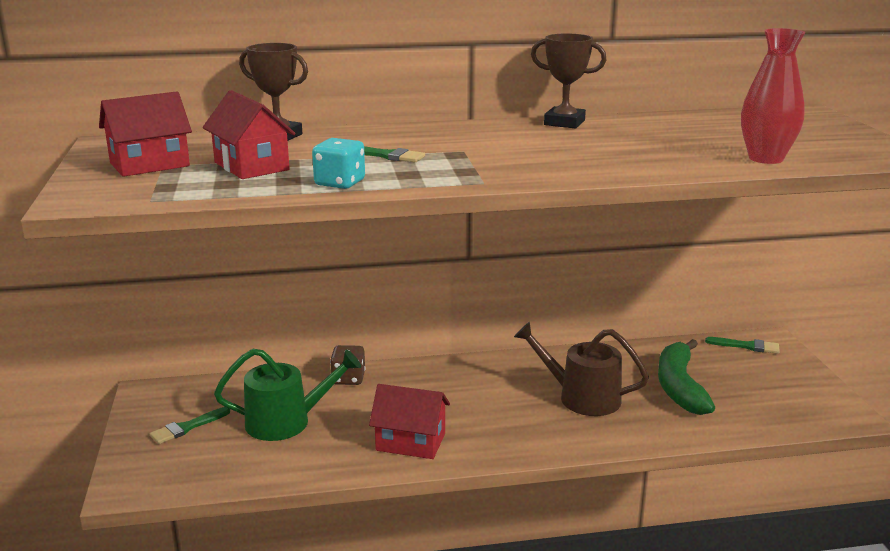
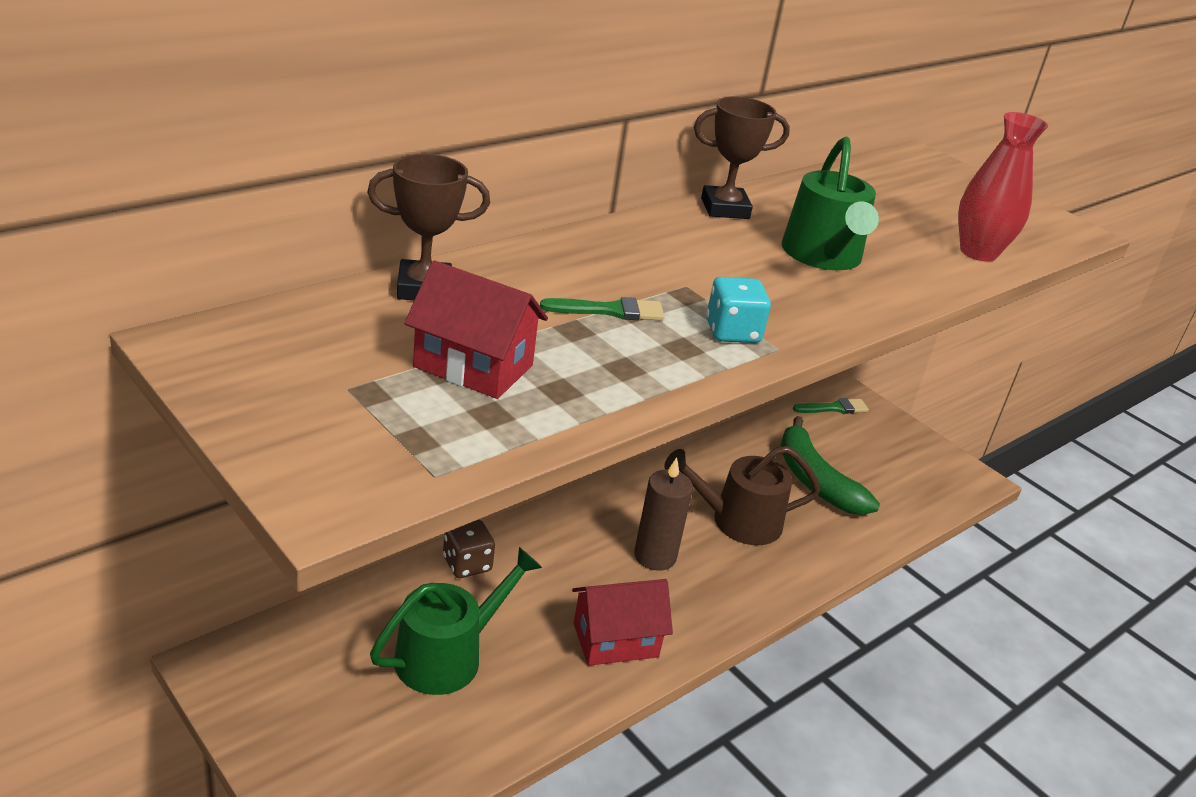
camera: 35 degrees left, 10 degrees up
(149, 165) = (325, 389): red house -> none
(187, 427) = (325, 707): green brush -> none
(340, 183) = (627, 382): turquoise dice -> turquoise dice (732, 332)
(490, 403) = (655, 556): none -> brown candle
(607, 148) = (823, 256): none -> green watering can

